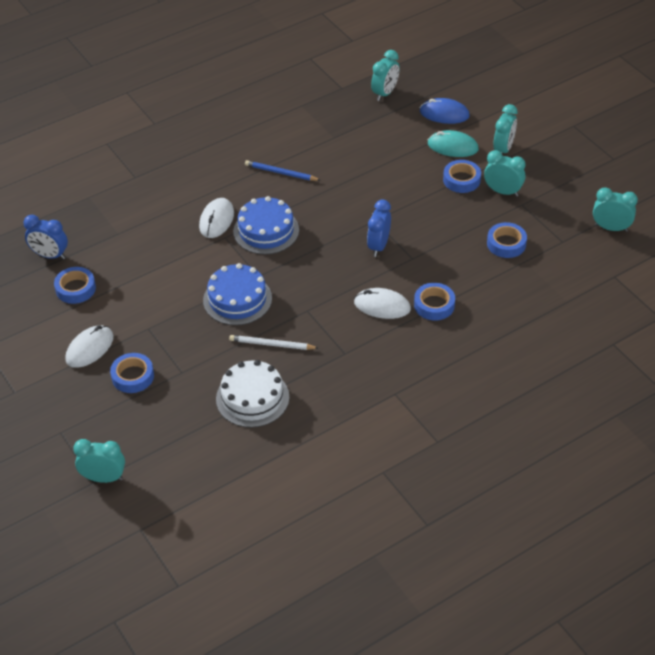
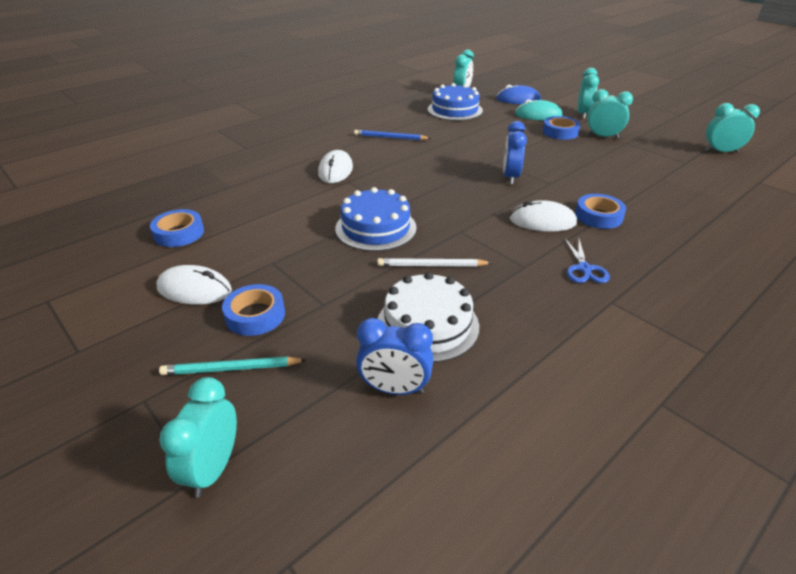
camera: 10 degrees left, 10 degrees down
(50, 255) = (150, 208): blue clock -> blue clock (394, 389)
(89, 348) = (194, 289): white mouse -> white mouse turned 75 degrees clockwise
(104, 478) = (213, 468): turquoise clock -> turquoise clock turned 75 degrees counterclockwise
(115, 417) = (231, 369): none -> turquoise pencil
(266, 230) = (389, 174): blue cake -> blue cake (455, 110)
(391, 360) = (584, 269): none -> blue scissors
(506, 244) = (634, 167): blue tape -> none

